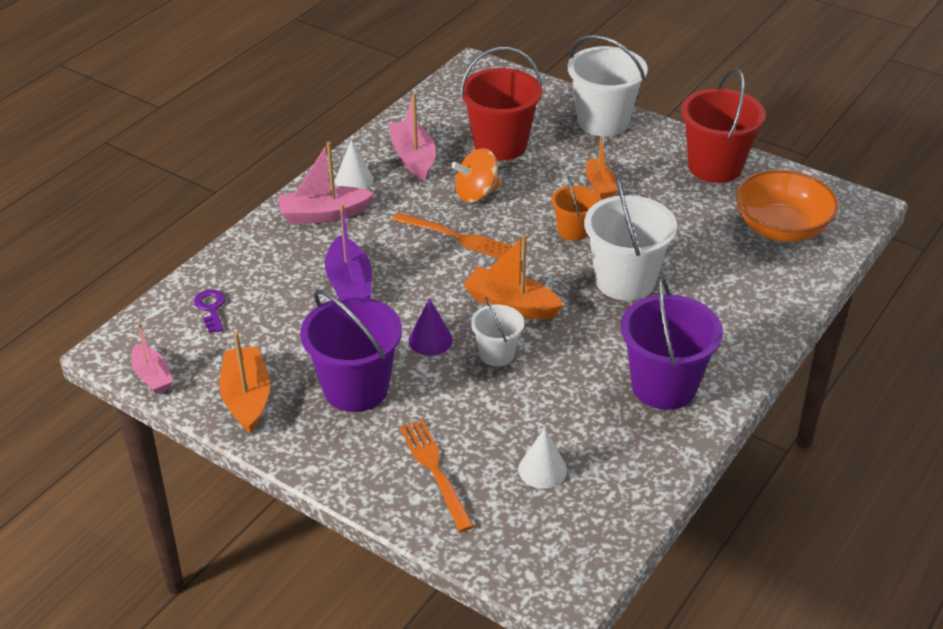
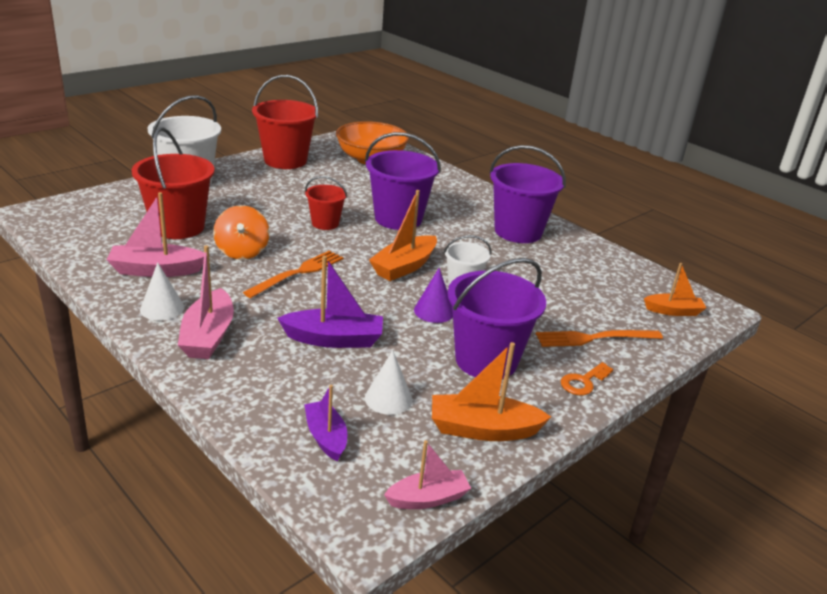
camera: 80 degrees left, 10 degrees down
(211, 308) = (326, 437): purple key -> purple boat
(346, 464) = (583, 382): none -> orange key
(542, 469) = (596, 292): white cone -> white cone (388, 398)
(573, 231) = (325, 223): orange bucket -> red bucket
(599, 186) = (275, 202): orange boat -> orange boat (673, 311)
(625, 281) = (398, 219): white bucket -> purple bucket

